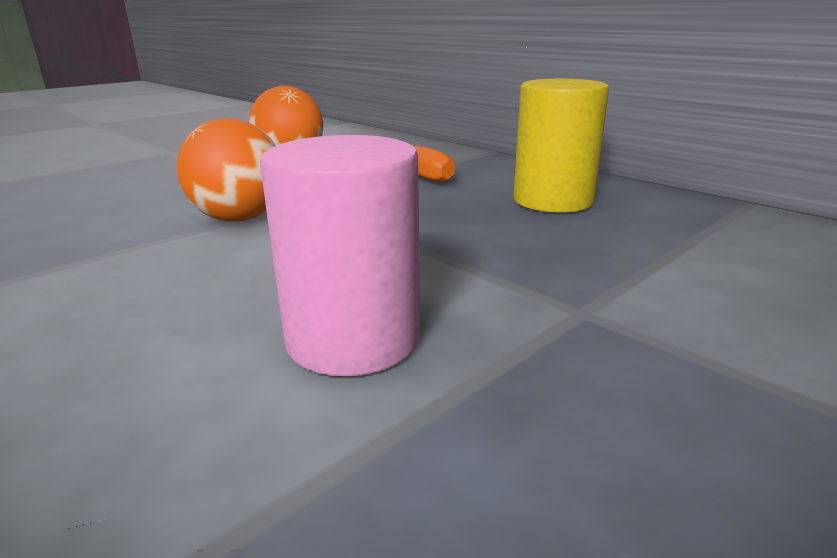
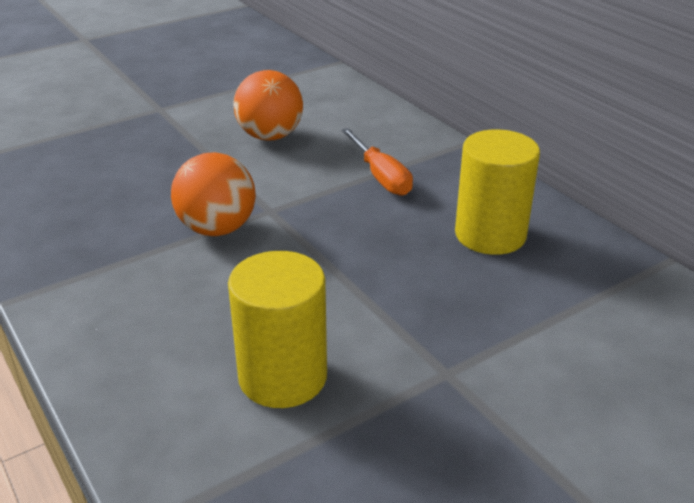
camera: 10 degrees right, 10 degrees up
(353, 339) = (282, 377): pink cylinder -> yellow cylinder

